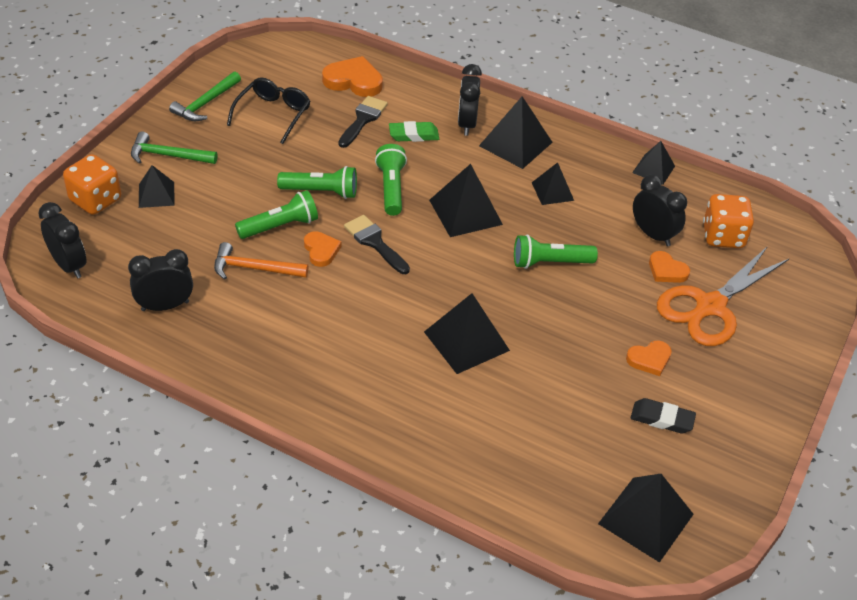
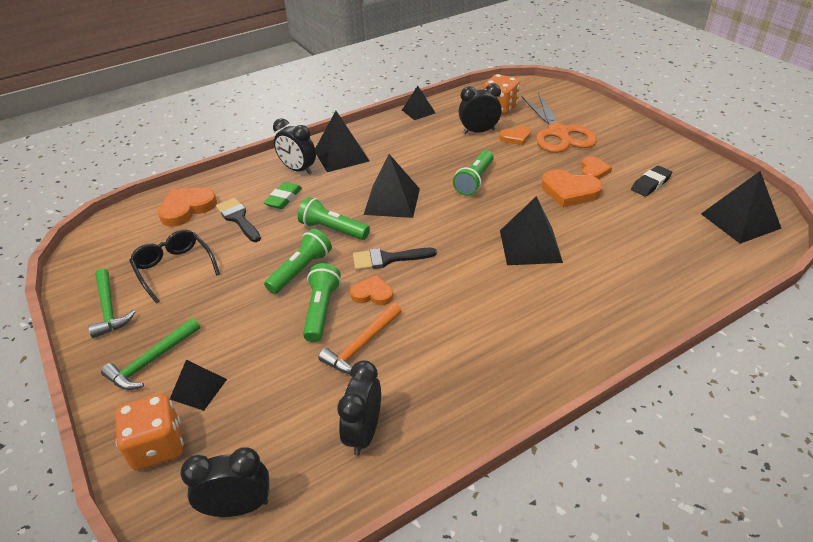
camera: 55 degrees left, 5 degrees down
(552, 191) = (404, 156): black pyramid -> none
(589, 348) = (569, 191): none -> orange heart

